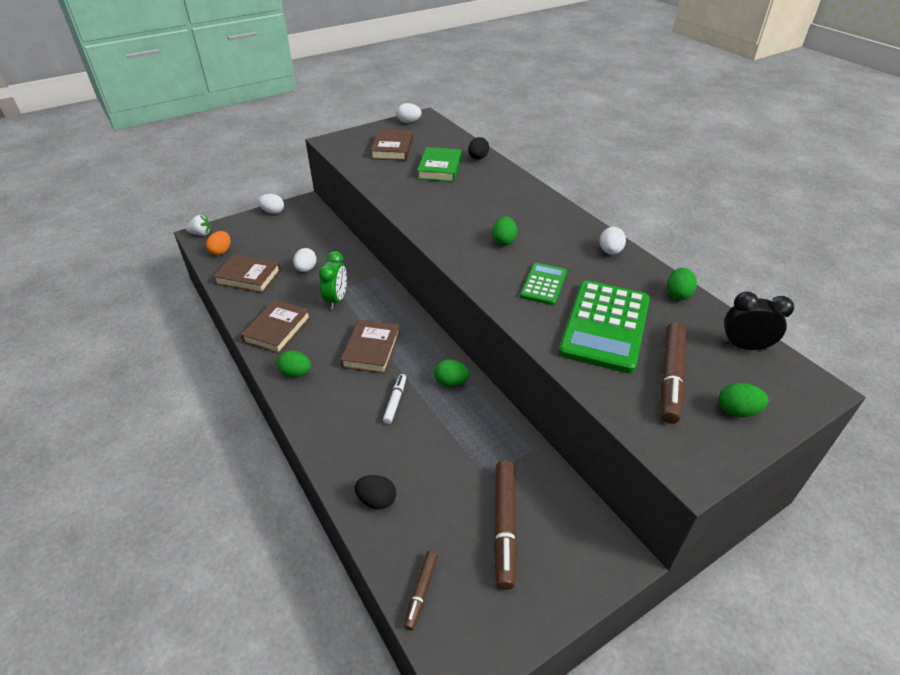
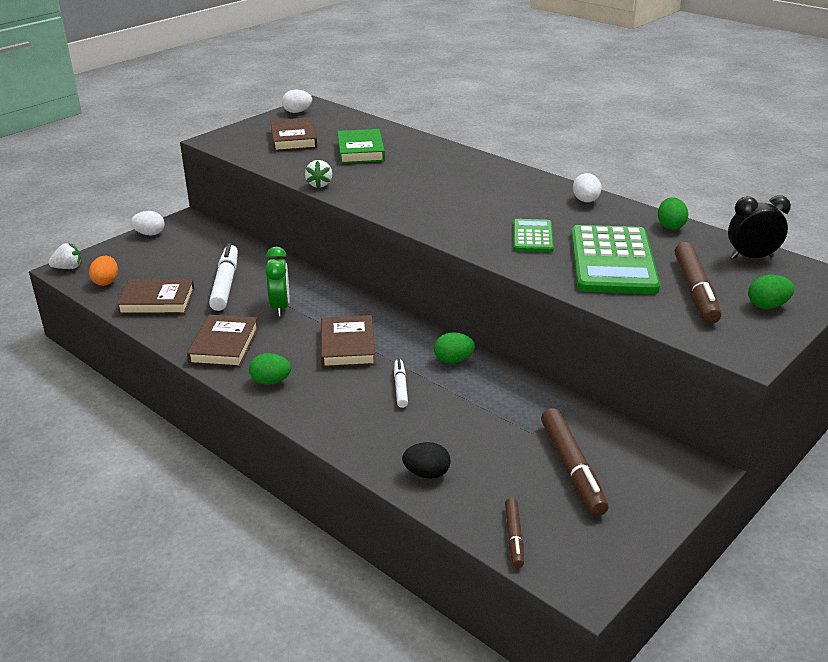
camera: 15 degrees left, 10 degrees down
(306, 269) = (226, 284): white egg -> white marker
(390, 198) = (319, 184): none -> white strawberry
(478, 158) = (398, 137): black egg -> none
(503, 241) = (470, 206): green egg -> none

